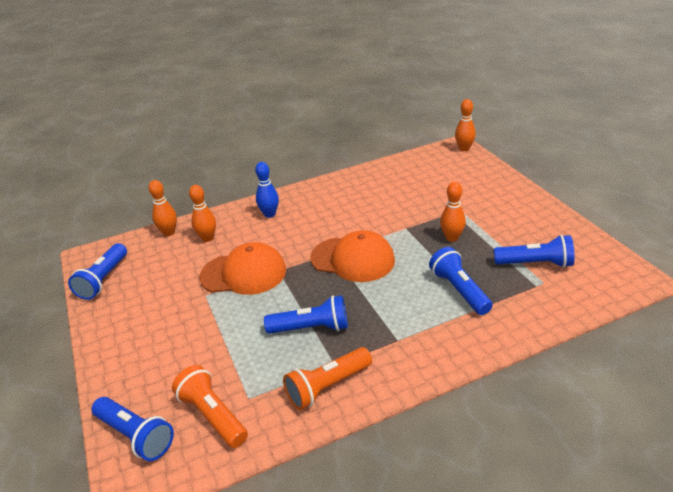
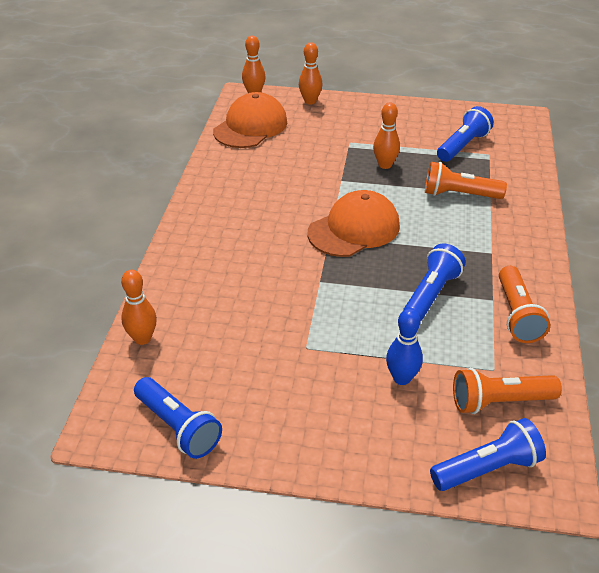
camera: 60 degrees left, 5 degrees up
(207, 238) = (196, 311): orange bowling pin -> orange bowling pin (310, 101)
(243, 273) = (297, 307): orange cap -> orange cap (250, 126)
(269, 214) = (208, 249): blue bowling pin -> blue bowling pin (401, 378)
(459, 290) = (459, 195): blue flashlight -> orange flashlight

